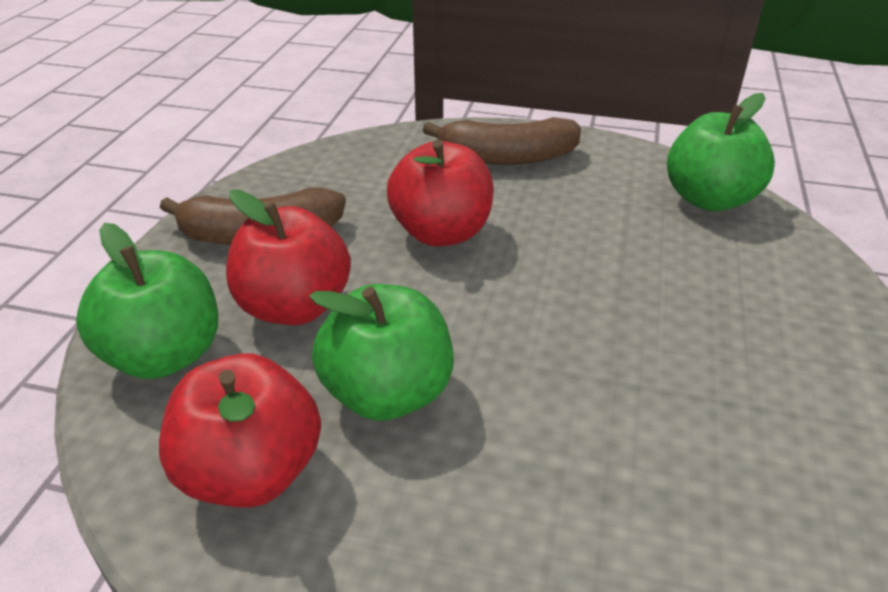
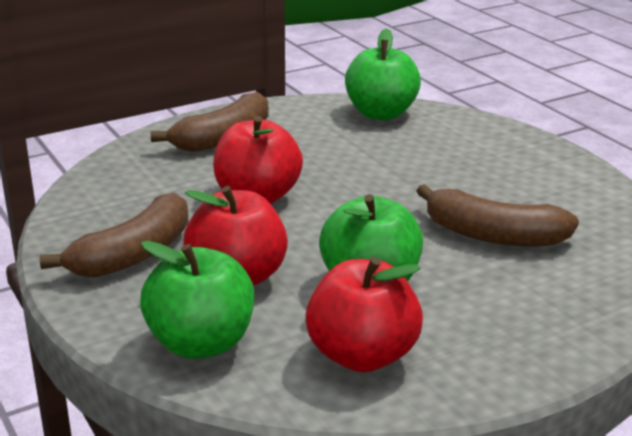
camera: 45 degrees left, 10 degrees down
(613, 422) = (493, 235): none -> brown banana

